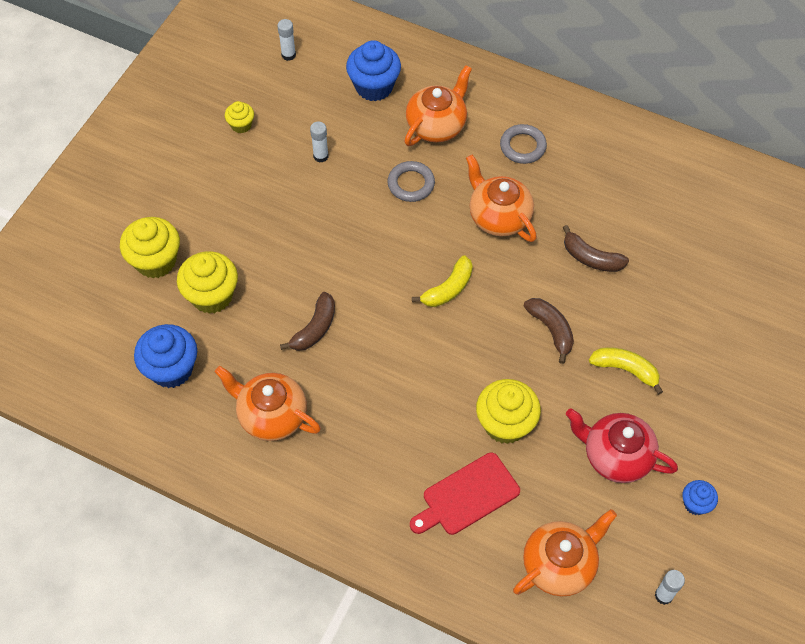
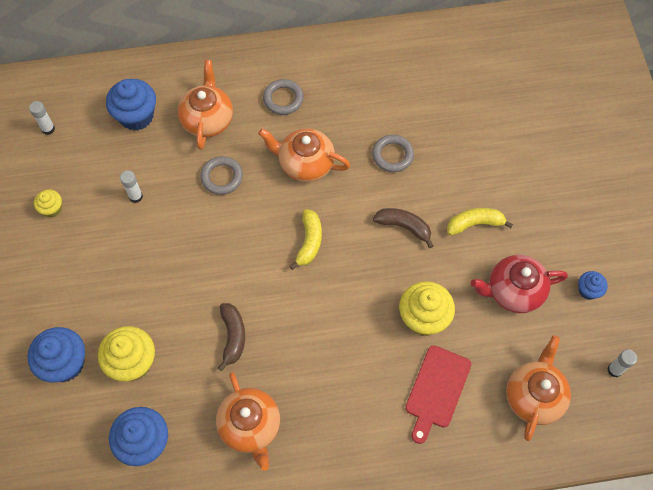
camera: 35 degrees left, 5 degrees up
(155, 261) = (65, 363): yellow cupcake -> blue cupcake
(271, 415) = (250, 426): orange teapot -> orange teapot turned 105 degrees counterclockwise
(591, 258) = (392, 155): brown banana -> grey ring

